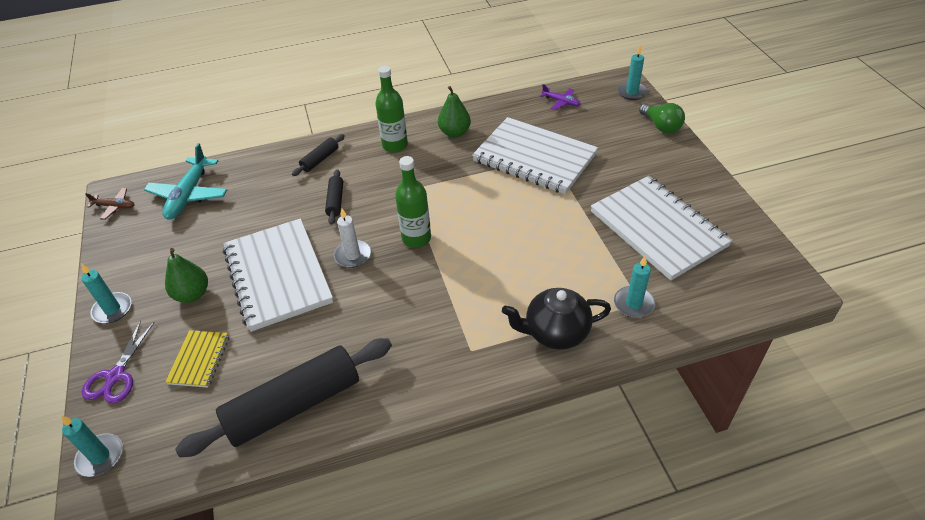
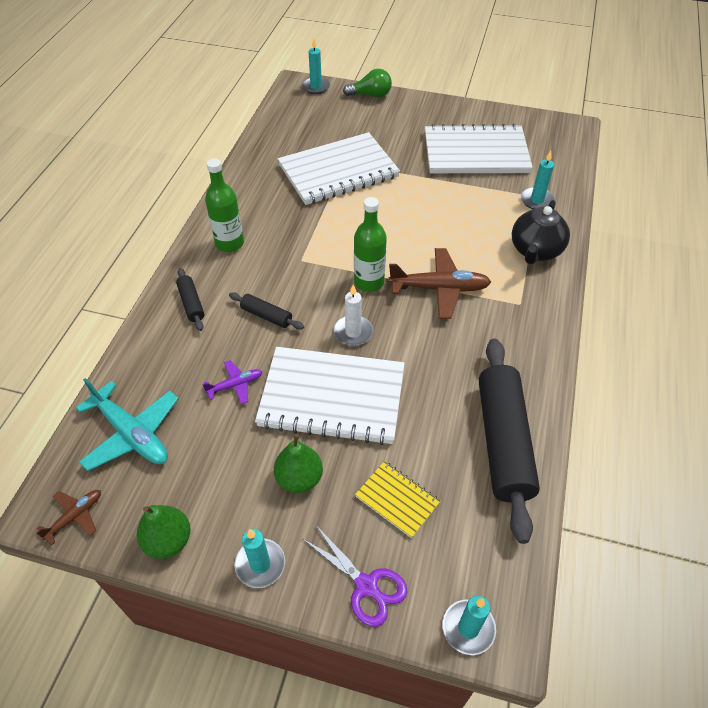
camera: 60 degrees left, 5 degrees up
(445, 285) = (439, 288): none -> brown plane
(454, 132) = (255, 199): green pear -> green pear (168, 540)
(561, 102) = (285, 125): purple plane -> purple plane (235, 385)

